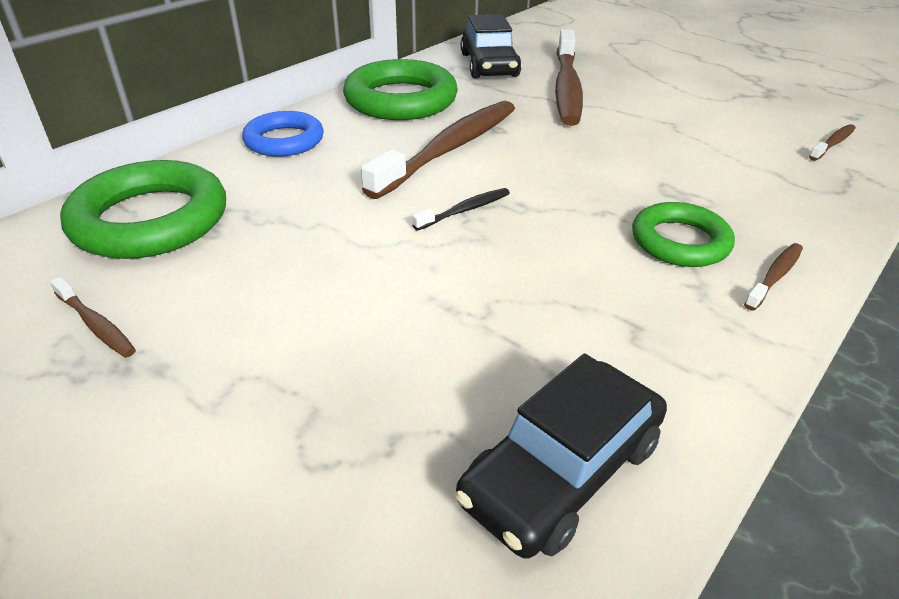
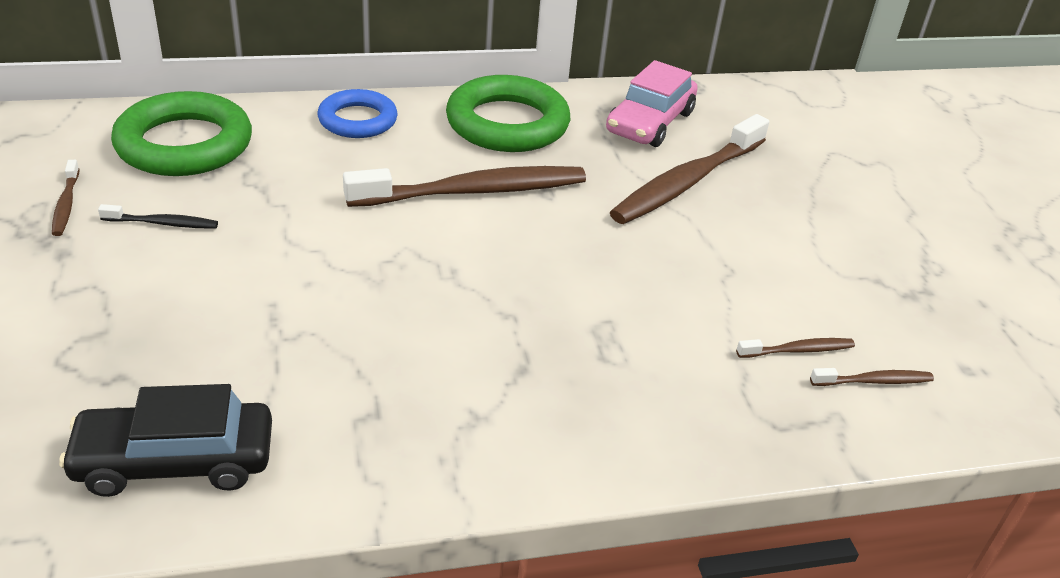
camera: 35 degrees right, 0 degrees up
(465, 210) = (399, 252): black toothbrush -> black toothbrush (162, 223)
(489, 65) = (649, 122): black car -> pink car
(680, 241) = (527, 375): green ring -> none
(774, 276) = (555, 450): brown toothbrush -> brown toothbrush (798, 350)

